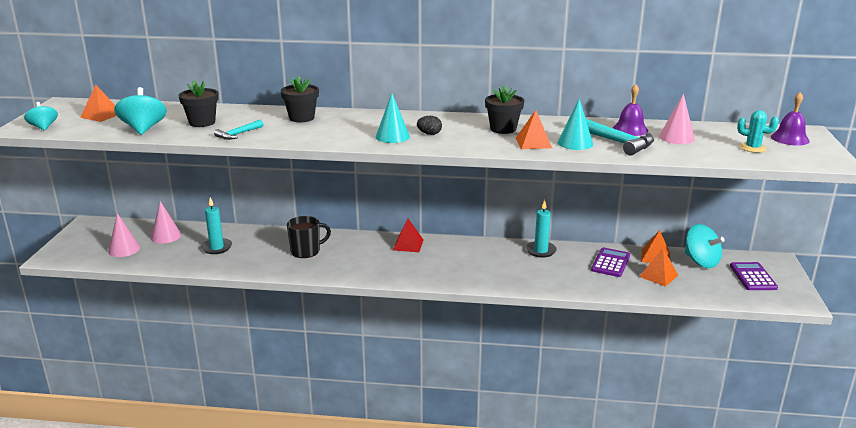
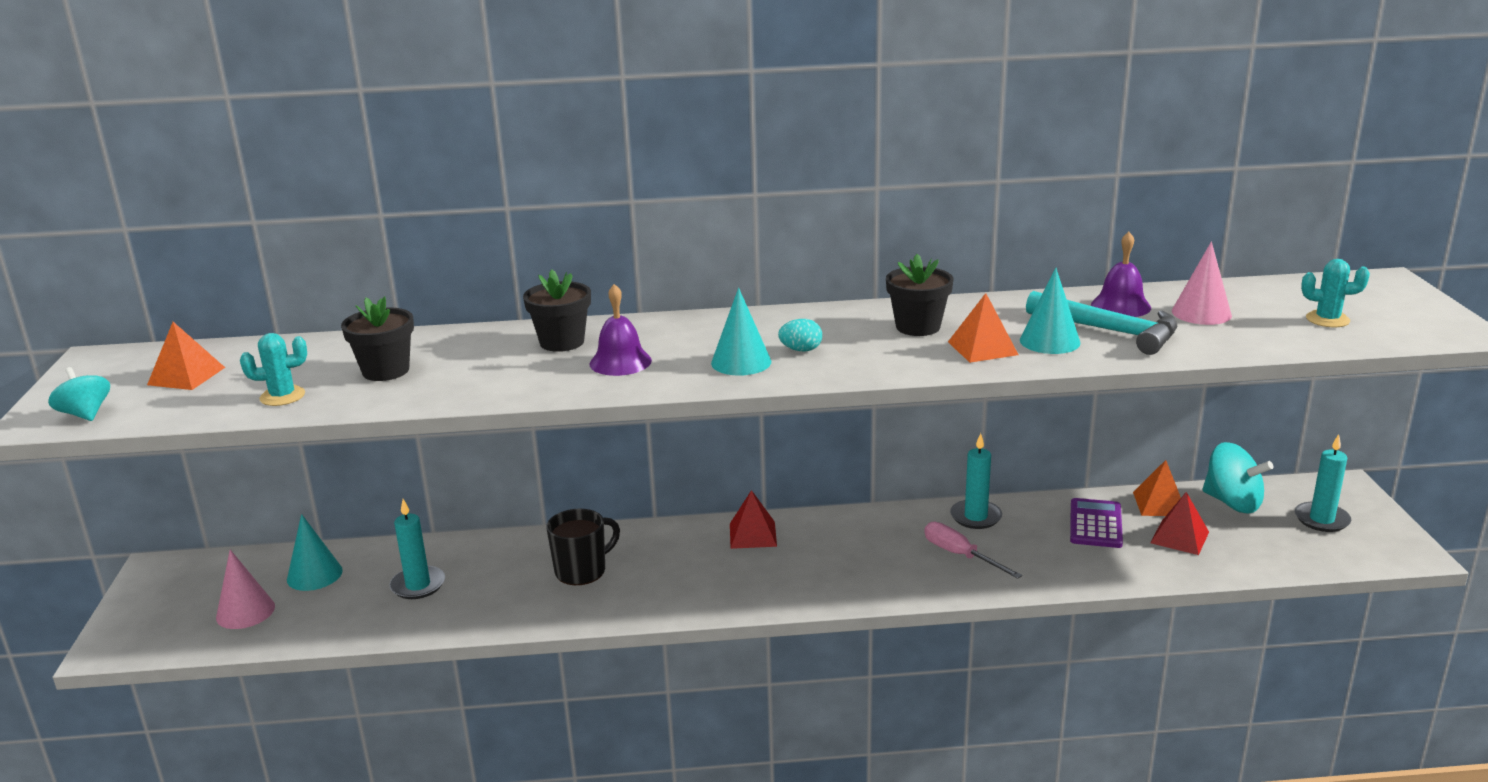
camera: 10 degrees left, 0 degrees up
(143, 129) = (282, 396): turquoise spinning top -> turquoise cactus
(166, 236) = (314, 575): pink cone -> turquoise cone
(238, 134) = (465, 388): turquoise hammer -> none
(429, 134) = (801, 350): black egg -> turquoise egg
(522, 269) = (960, 555): none -> pink screwdriver
(658, 276) = (1179, 537): orange pyramid -> red pyramid
(752, 277) = (1321, 519): purple calculator -> turquoise candle
(790, 138) = (1371, 296): purple bell -> purple bell (620, 362)

